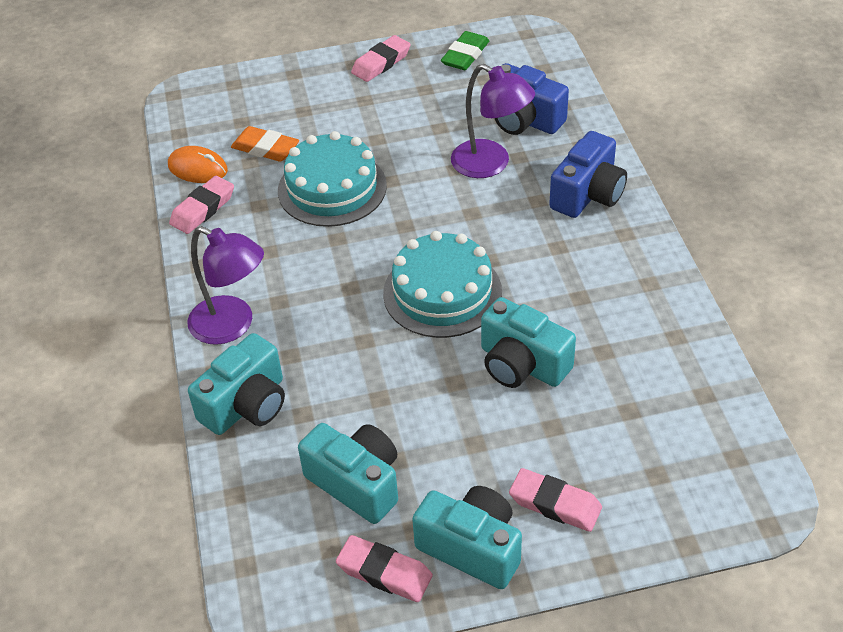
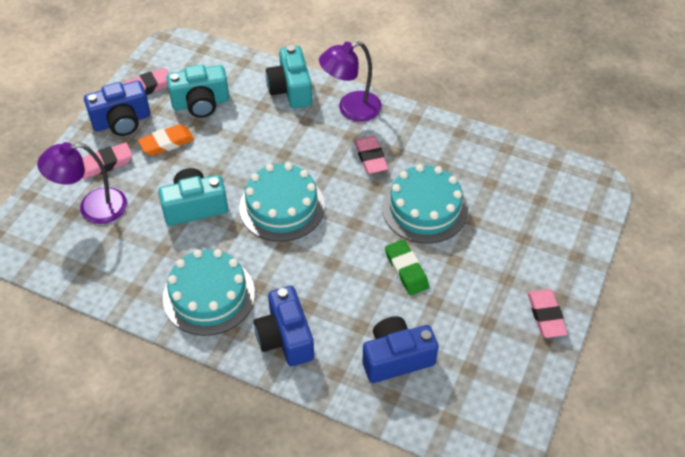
camera: 125 degrees right, 5 degrees up
(198, 168) = (506, 156): orange mouse -> none
(203, 209) = (462, 140): pink eraser -> pink eraser (370, 158)
(265, 148) = (497, 197): orange eraser -> orange eraser (167, 143)
(465, 55) = (510, 377): green eraser -> green eraser (406, 270)
(472, 548) = (122, 121): turquoise camera -> blue camera
(491, 164) = (368, 305): purple lamp -> purple lamp (93, 208)
(610, 274) = (209, 295): none -> turquoise cake

